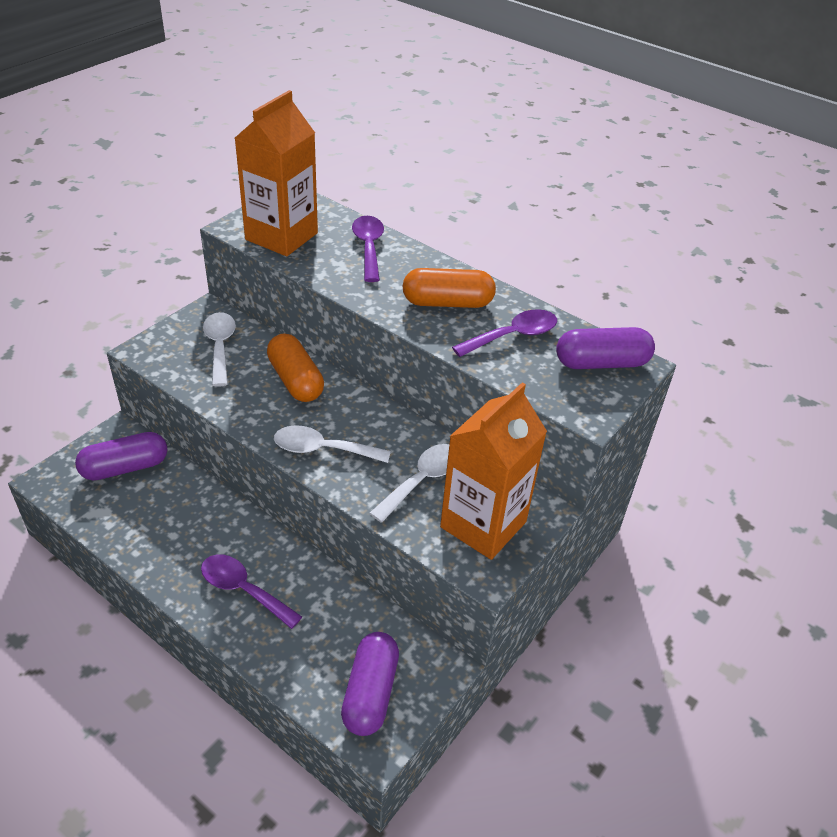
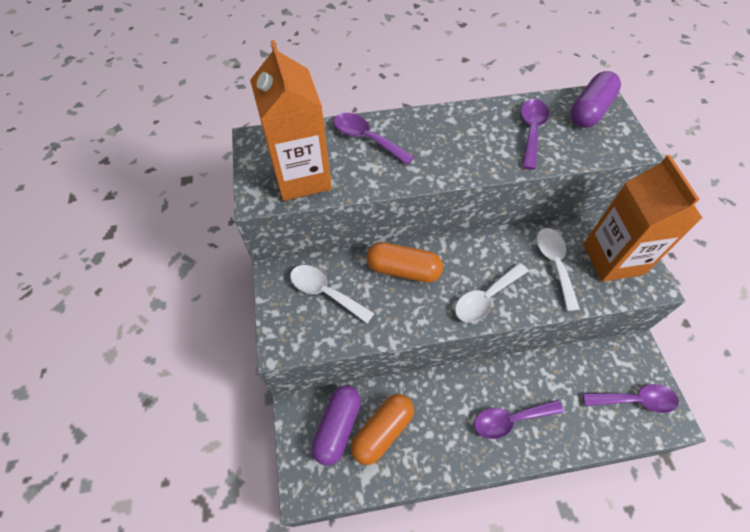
camera: 45 degrees left, 15 degrees up
(370, 692) = (635, 400): purple capsule -> purple spoon
(447, 303) = (469, 139): orange capsule -> orange capsule (382, 431)

